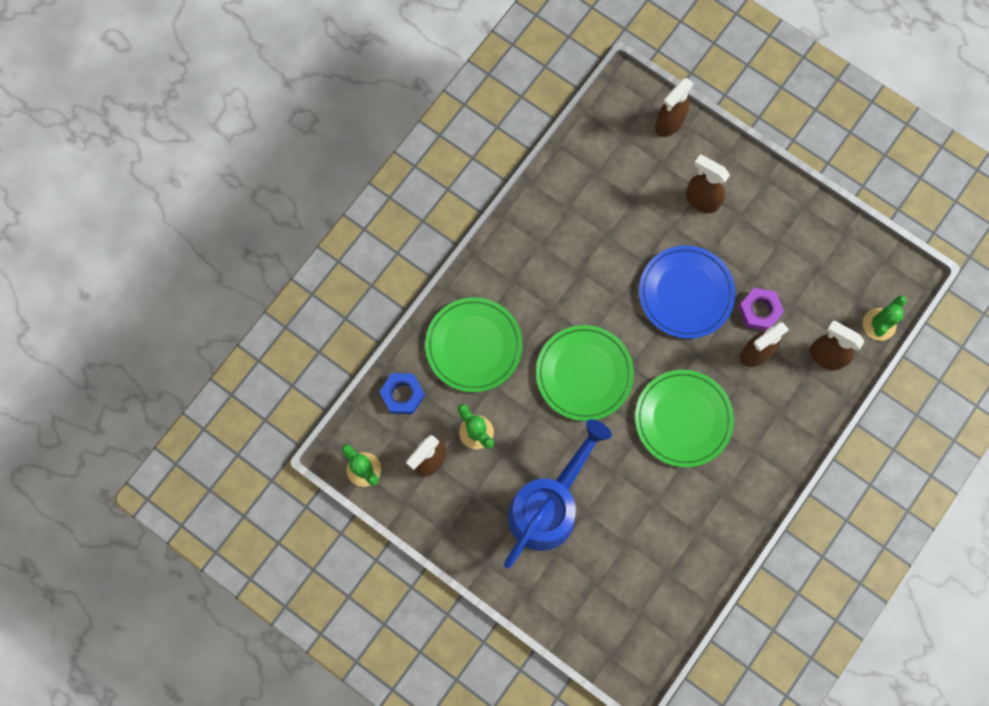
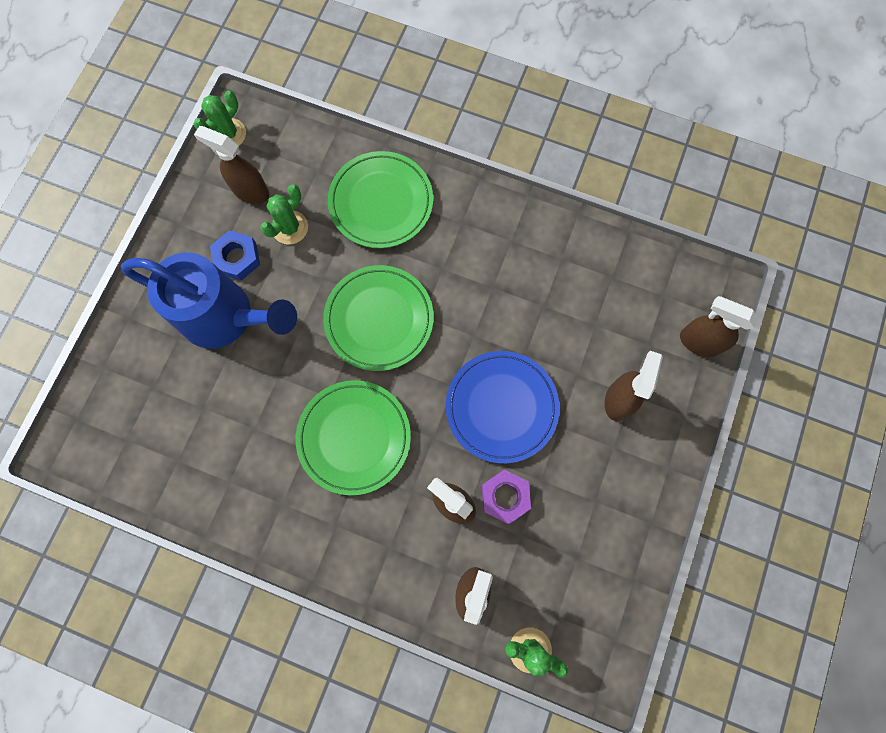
camera: 75 degrees right, 0 degrees up
(402, 395) = (312, 149): blue nut -> blue nut (237, 258)

